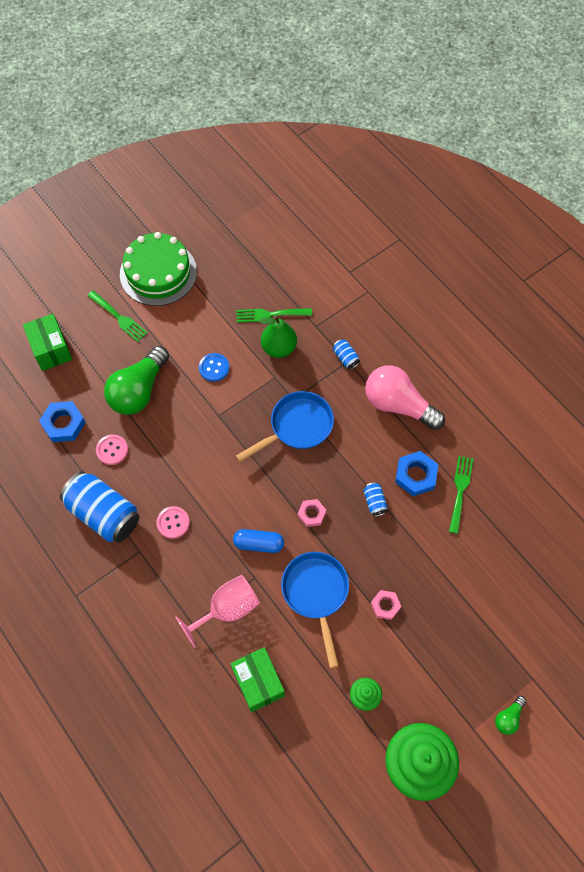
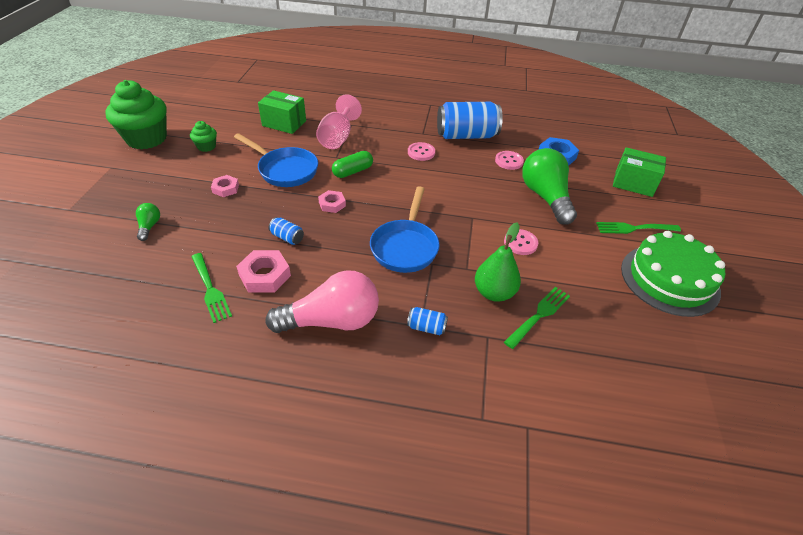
camera: 135 degrees right, 20 degrees down
(214, 368) = (520, 243): blue button -> pink button
(258, 544) = (353, 171): blue capsule -> green capsule
(415, 475) = (265, 275): blue nut -> pink nut
(508, 717) = (83, 183): green light bulb -> green light bulb (149, 226)

